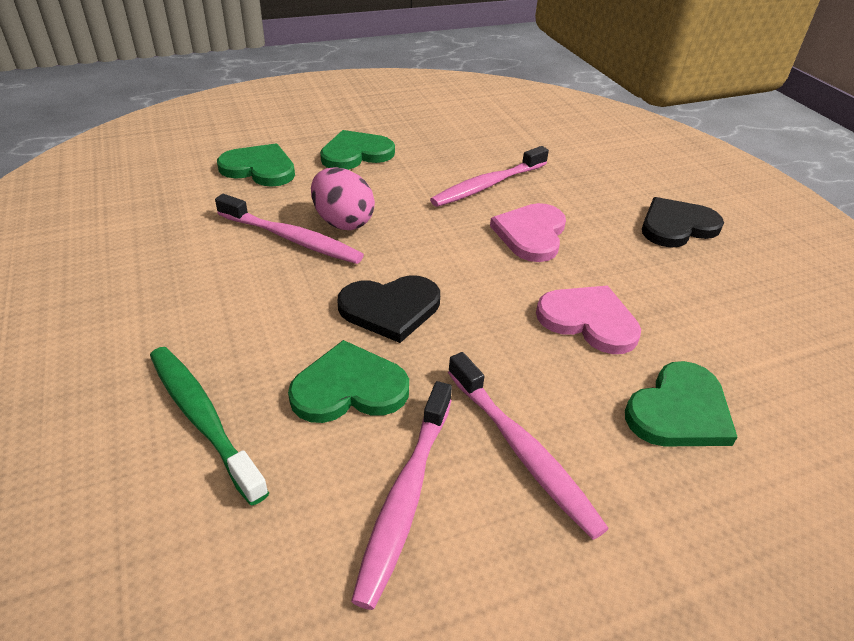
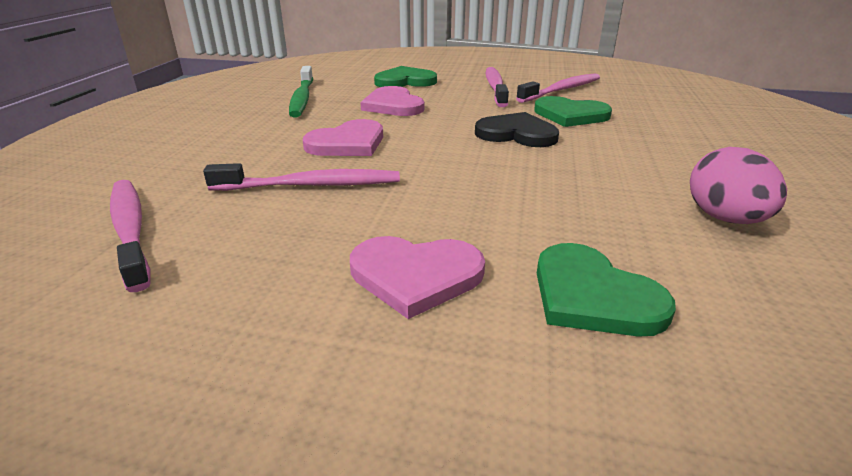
camera: 145 degrees left, 10 degrees down
(202, 419) = (666, 123): green toothbrush -> green toothbrush (302, 98)
(292, 238) = (576, 192): pink toothbrush -> pink toothbrush (130, 230)
(343, 222) = (510, 192): pink egg -> pink egg (725, 219)
(356, 154) = (415, 276): green heart -> pink heart
(677, 226) = (230, 122): black heart -> none

